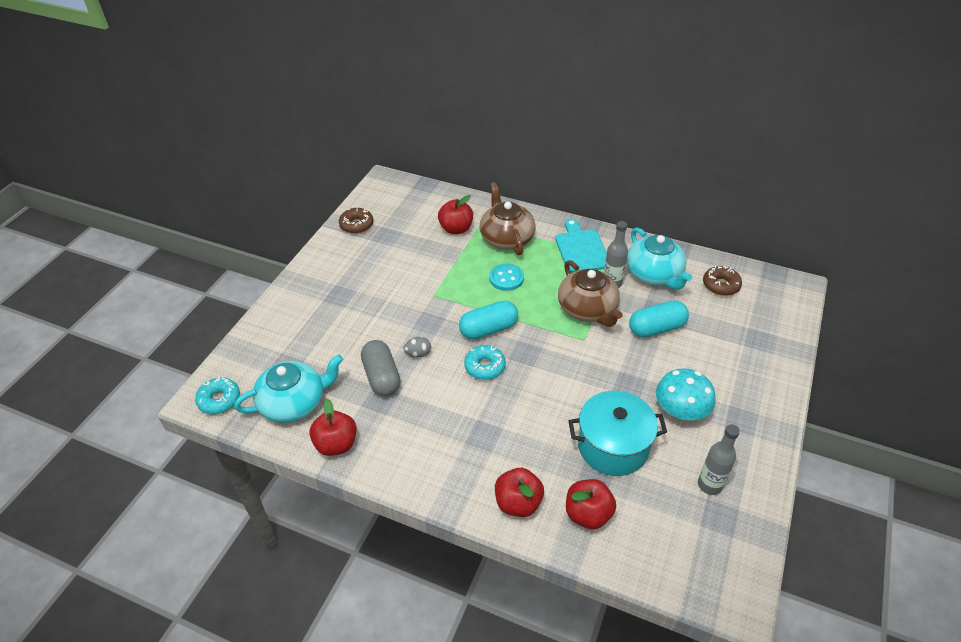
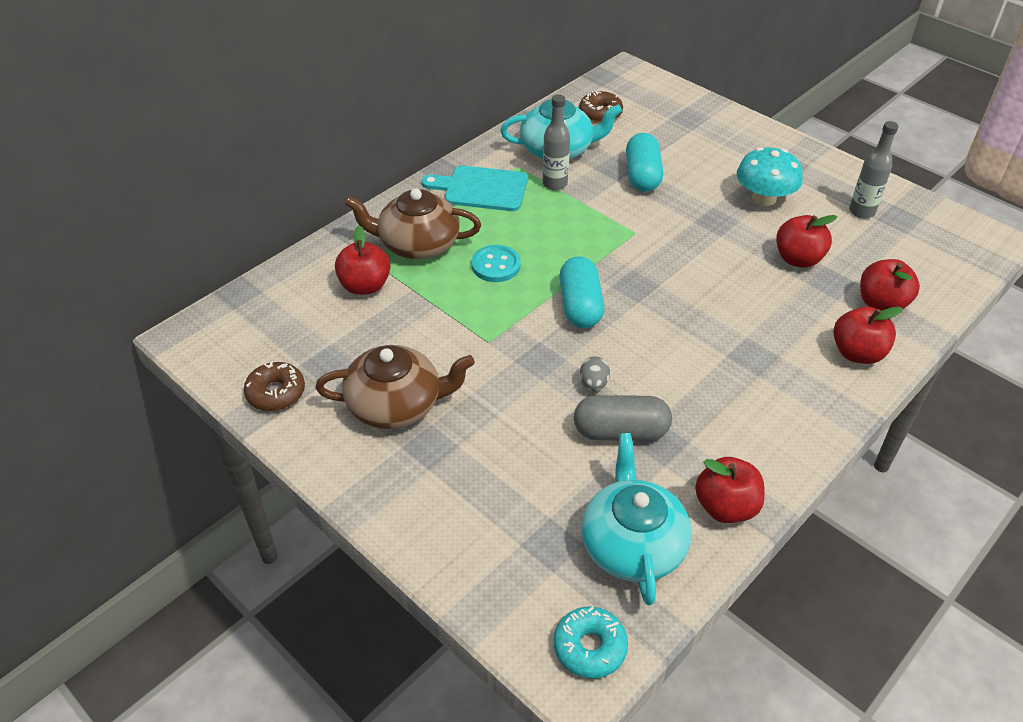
camera: 70 degrees left, 0 degrees up
(485, 366) = (643, 326): turquoise donut -> none
(588, 309) = (587, 215): brown teapot -> brown teapot (396, 404)
(613, 446) = (798, 259): turquoise pot -> red apple

